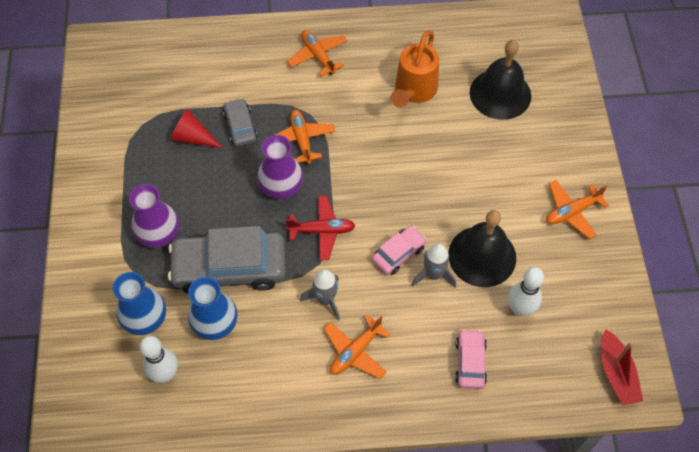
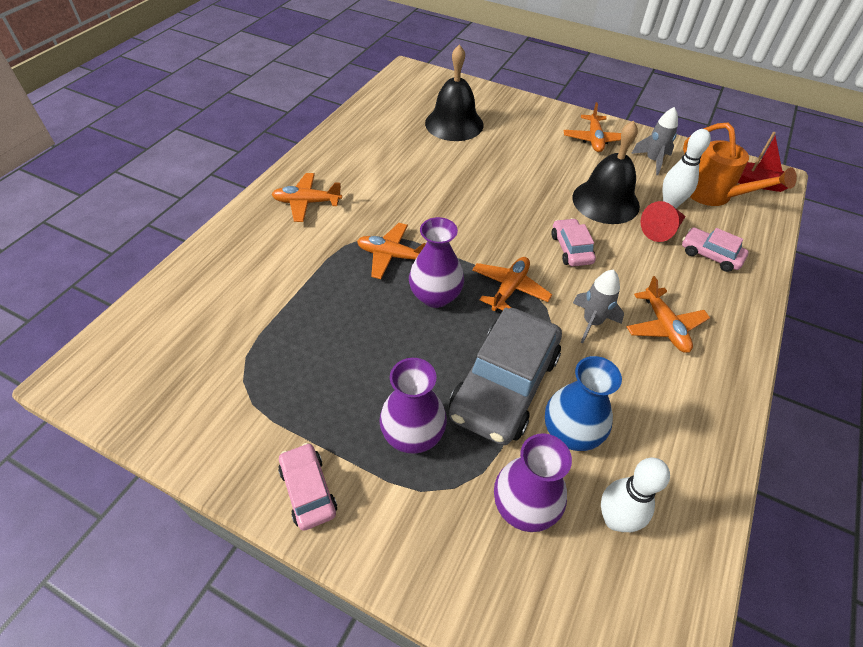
camera: 60 degrees left, 10 degrees down
(92, 203) = (308, 490): none -> pink car
(145, 319) = (524, 506): blue vase -> purple vase
(192, 137) = (307, 341): red cone -> red cone (661, 230)
(240, 126) = (332, 294): grey car -> none
(322, 230) = (509, 289): red plane -> orange plane
(413, 91) = (406, 164): orange watering can -> orange watering can (714, 195)
(433, 275) = (607, 237): grey rocket -> grey rocket (653, 161)

